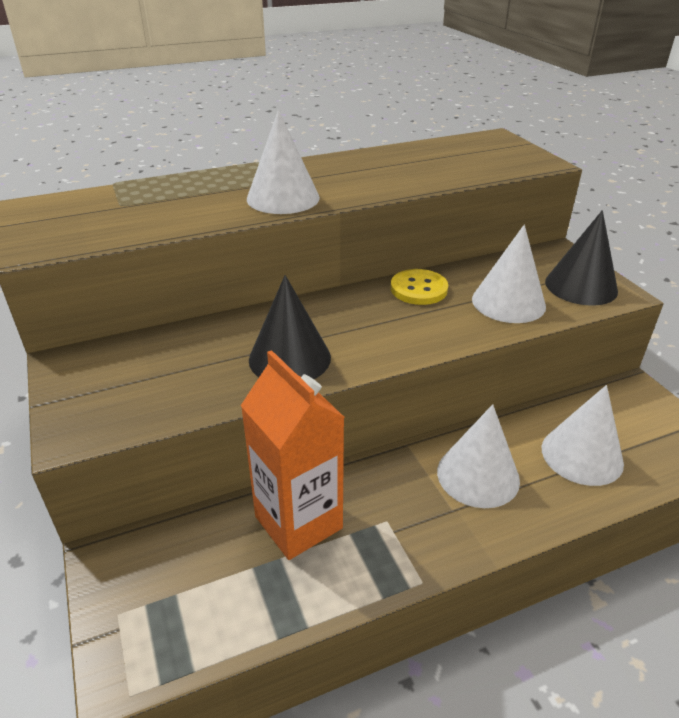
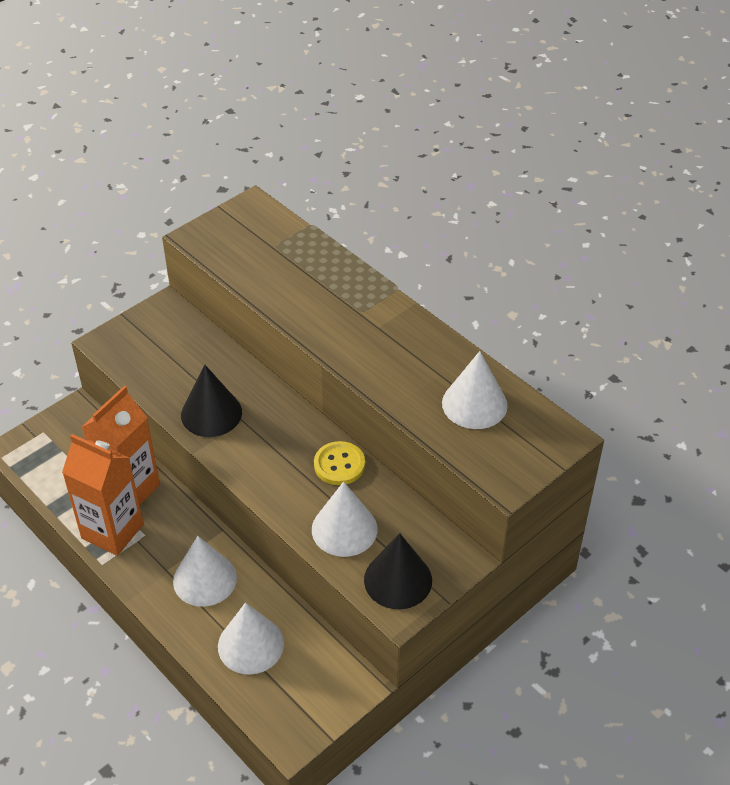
camera: 70 degrees right, 10 degrees up
(283, 198) = (328, 325): white cone -> white cone (474, 404)
(366, 557) = (112, 531): none -> orange carton

